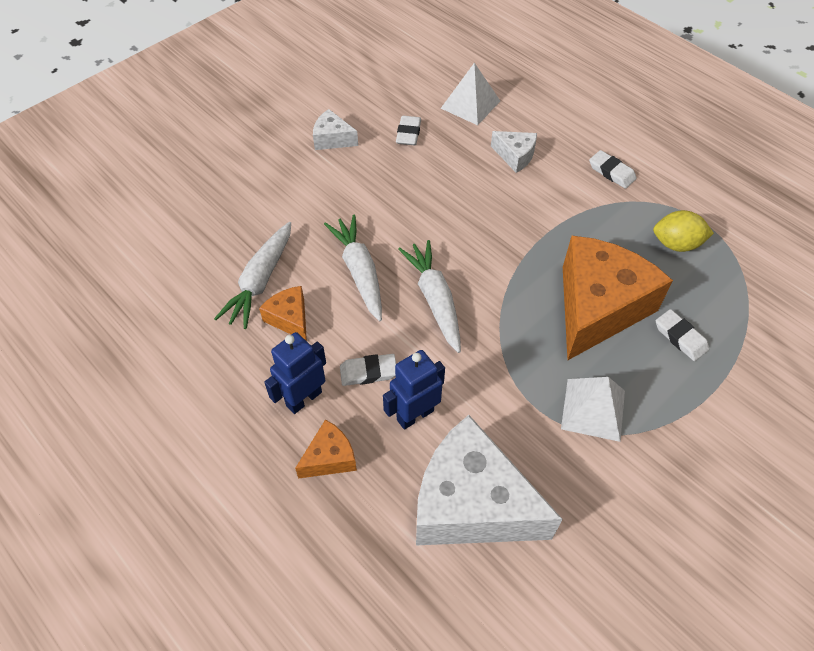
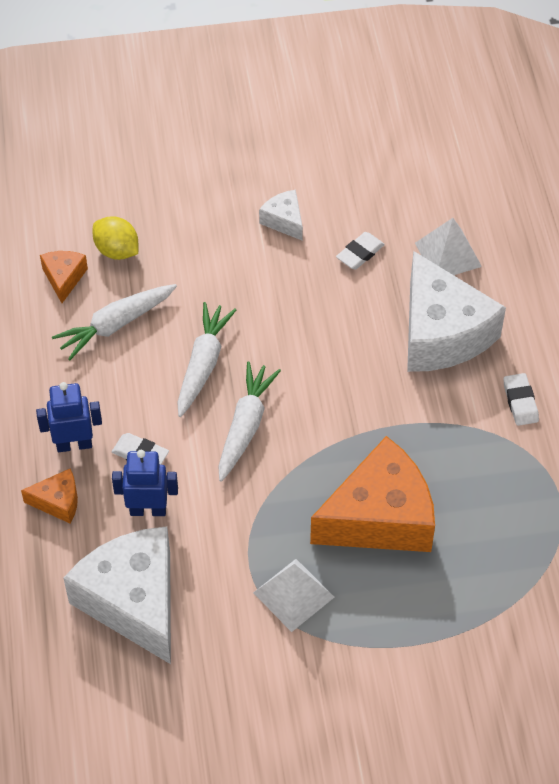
camera: 35 degrees right, 0 degrees up
(290, 318) = (114, 372): orange cheese -> orange cheese (64, 278)
(515, 156) = (441, 333): white cheese -> white cheese, size x2.22
(676, 244) = (511, 505): yellow lemon -> yellow lemon (117, 250)
(680, 337) = (427, 586): white eraser -> none

